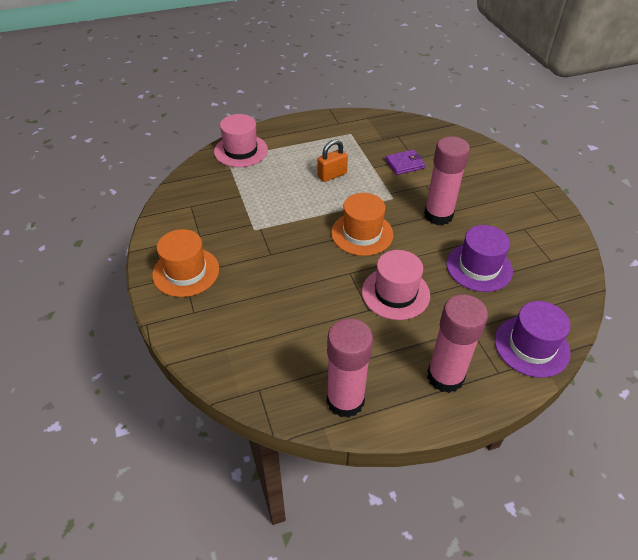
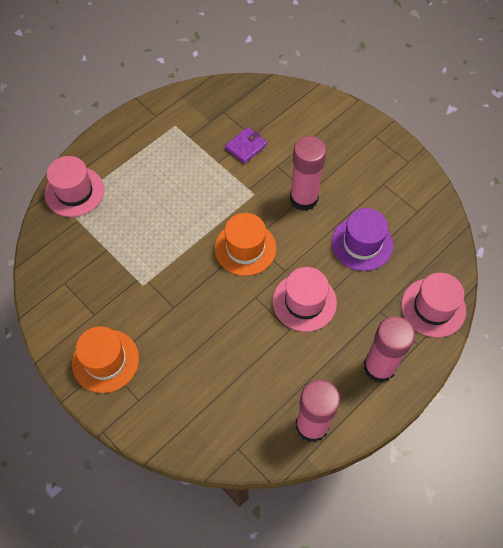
camera: 25 degrees left, 15 degrees up
(332, 175) = (183, 188): orange padlock -> none
(531, 346) = (433, 307): purple hat -> pink hat

